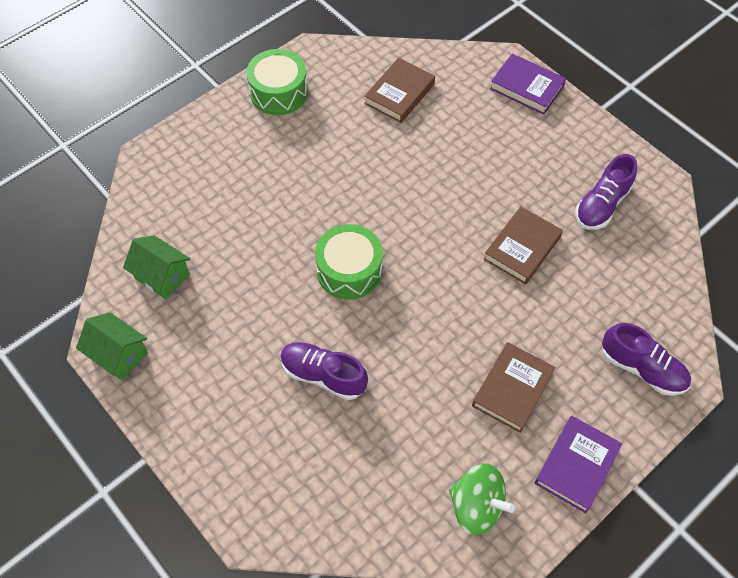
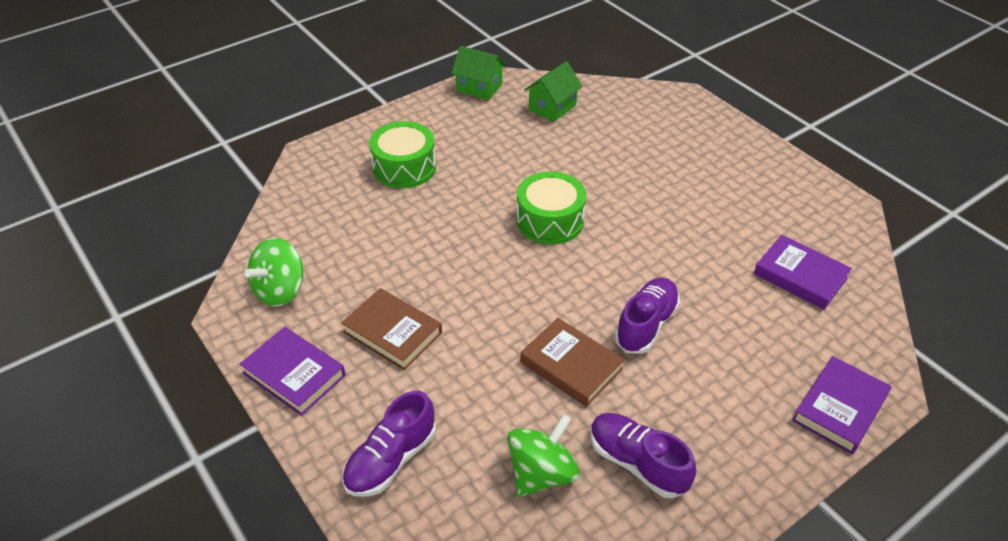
camera: 95 degrees right, 15 degrees down
(118, 355) = (479, 88): green house -> green house turned 75 degrees clockwise
(279, 92) = (782, 179): green drum -> green drum (404, 167)
(323, 375) = (437, 198): purple shoe -> purple shoe (646, 325)
(399, 94) = (800, 276): brown book -> purple book
(626, 264) = (541, 473): none -> green spinning top

